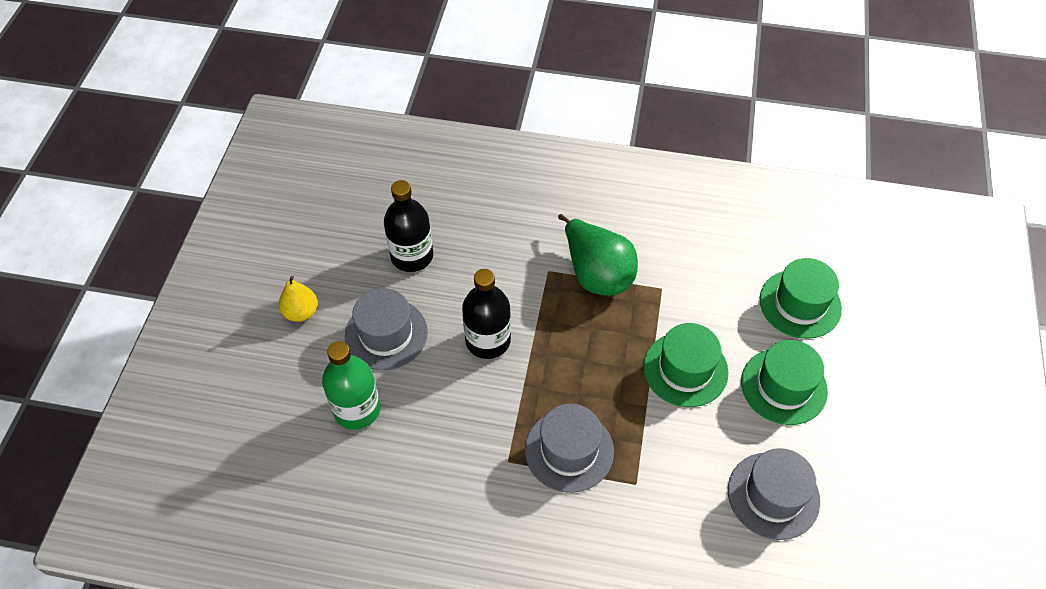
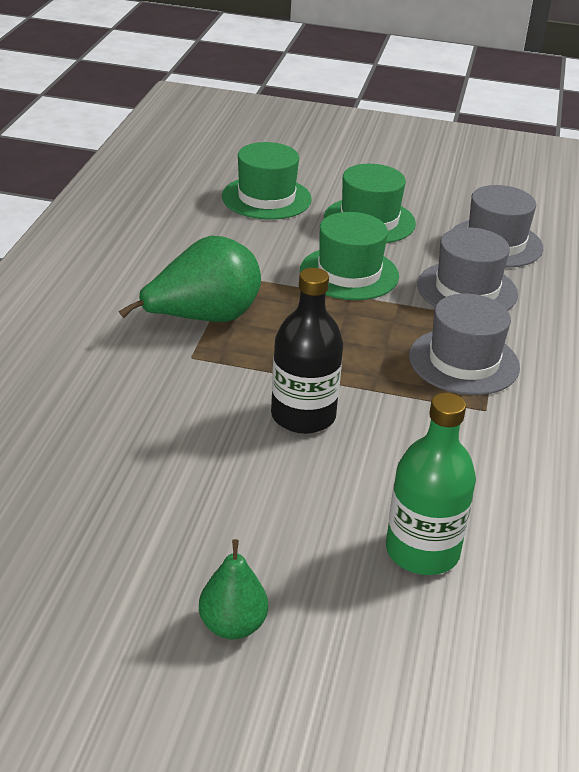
camera: 90 degrees left, 20 degrees down
(301, 312) = (232, 625): yellow pear -> green pear
(386, 334) = (286, 518): grey hat -> grey hat (467, 289)
(412, 256) = (136, 486): black bottle -> none

